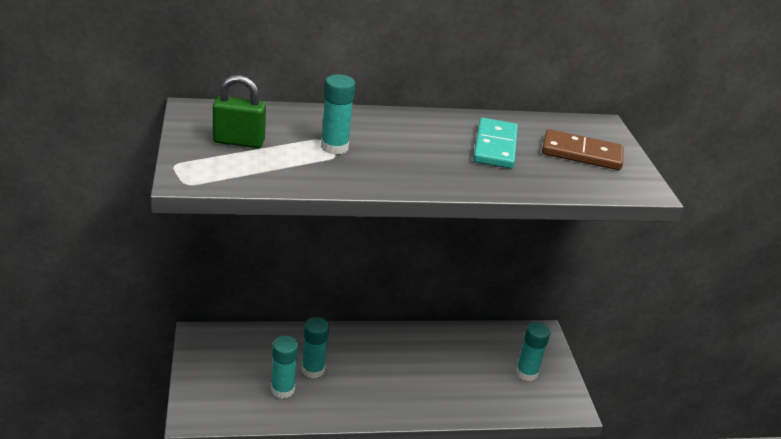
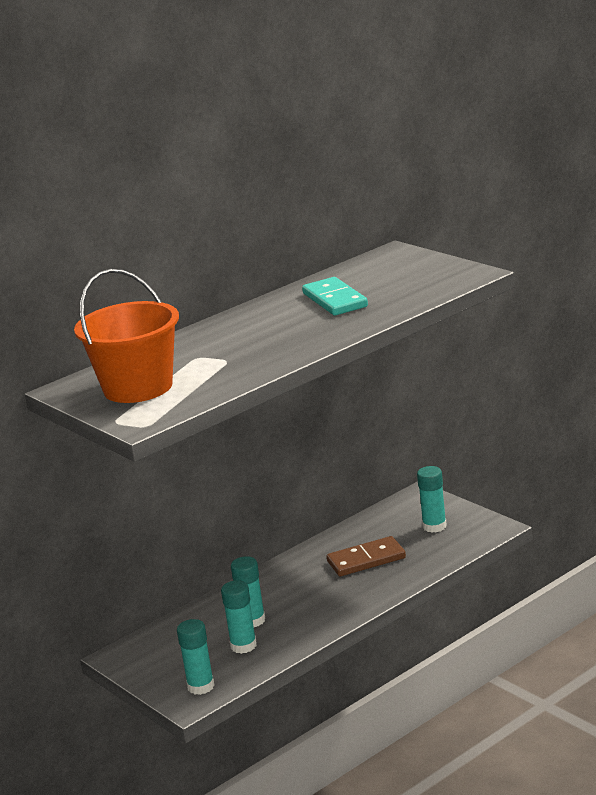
camera: 25 degrees left, 10 degrees down
(239, 141) = (138, 387): green padlock -> orange bucket
(334, 147) = (217, 356): turquoise glue stick -> turquoise glue stick (201, 686)
(581, 153) = (403, 275): brown domino -> brown domino (366, 560)

